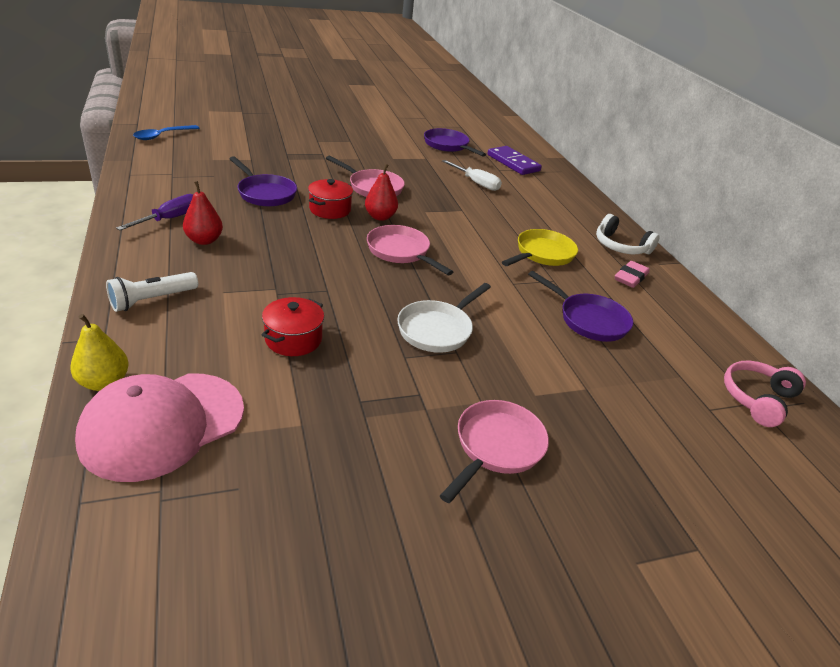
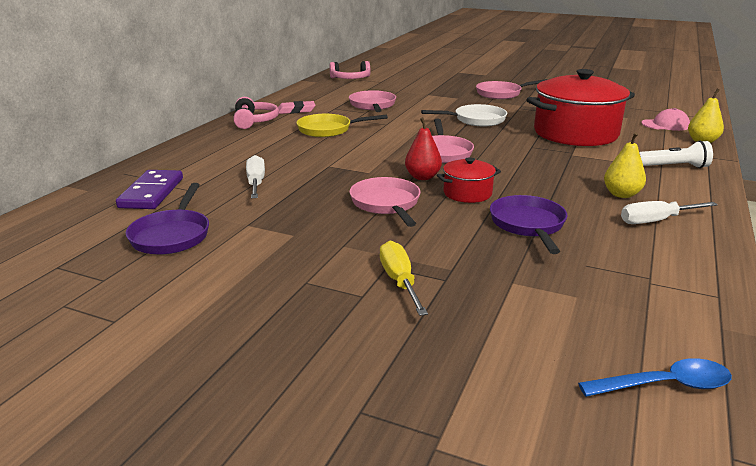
camera: 135 degrees left, 10 degrees down
(163, 425) = (665, 125): pink cap -> pink cap, size x0.53
(170, 219) = (656, 221): purple screwdriver -> white screwdriver
(204, 240) = (621, 194): red pear -> yellow pear
(293, 339) = (575, 133): red pot -> red pot, size x2.15
(307, 148) = (399, 281): none -> yellow screwdriver
(588, 320) = (373, 105): purple pan -> pink pan
(620, 246) = (255, 121): white headphones -> pink headphones

